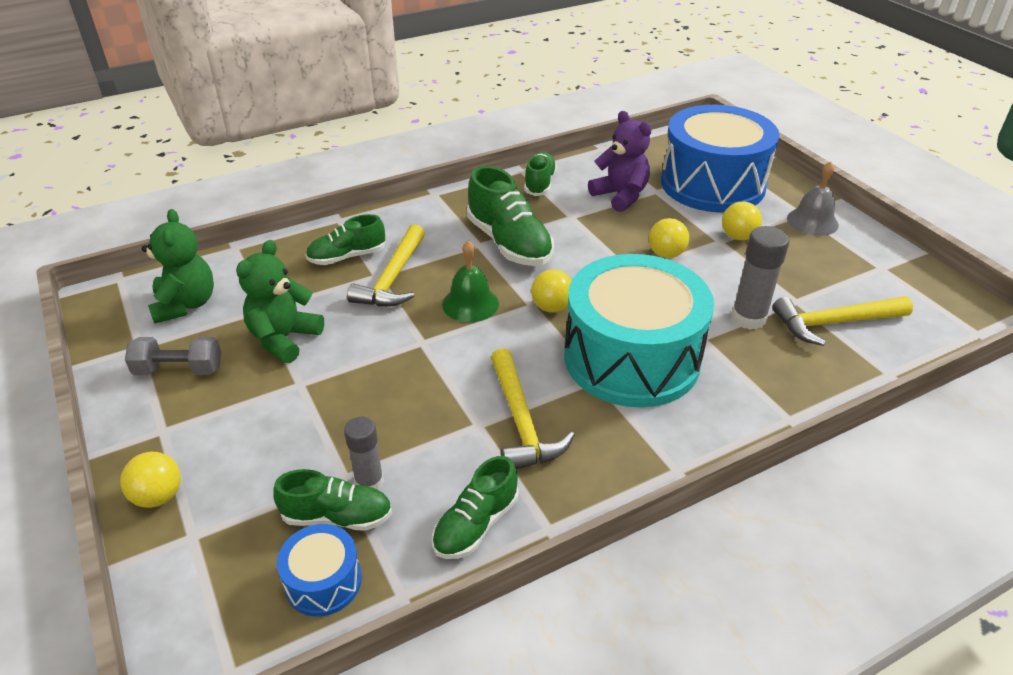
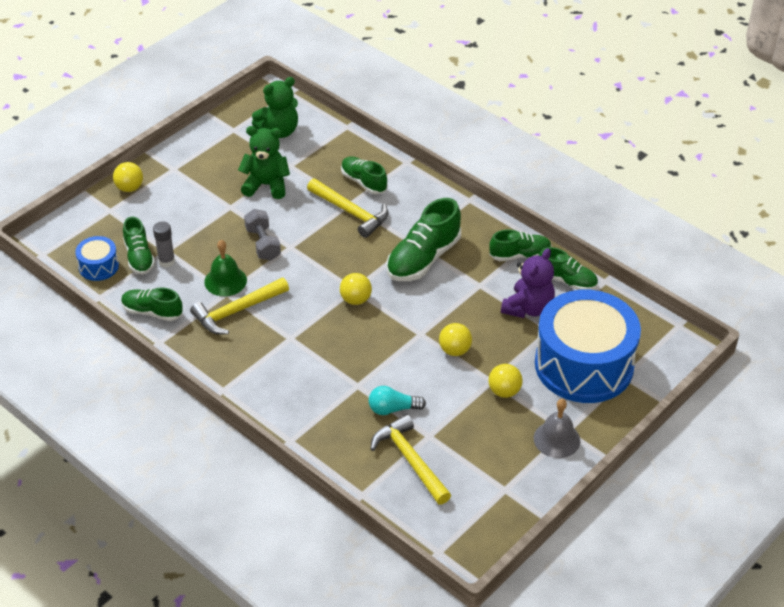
camera: 70 degrees right, 5 degrees up
(179, 370) = (221, 154): grey dumbbell -> grey dumbbell (263, 244)
(393, 278) = (350, 212): yellow hammer -> yellow hammer turned 135 degrees counterclockwise
(470, 303) = (340, 258): green bell -> green bell (225, 281)
(591, 167) = (567, 280): none -> green shoe
(631, 358) = (319, 351): turquoise drum -> none
(748, 318) = (393, 409): grey glue stick -> turquoise light bulb

